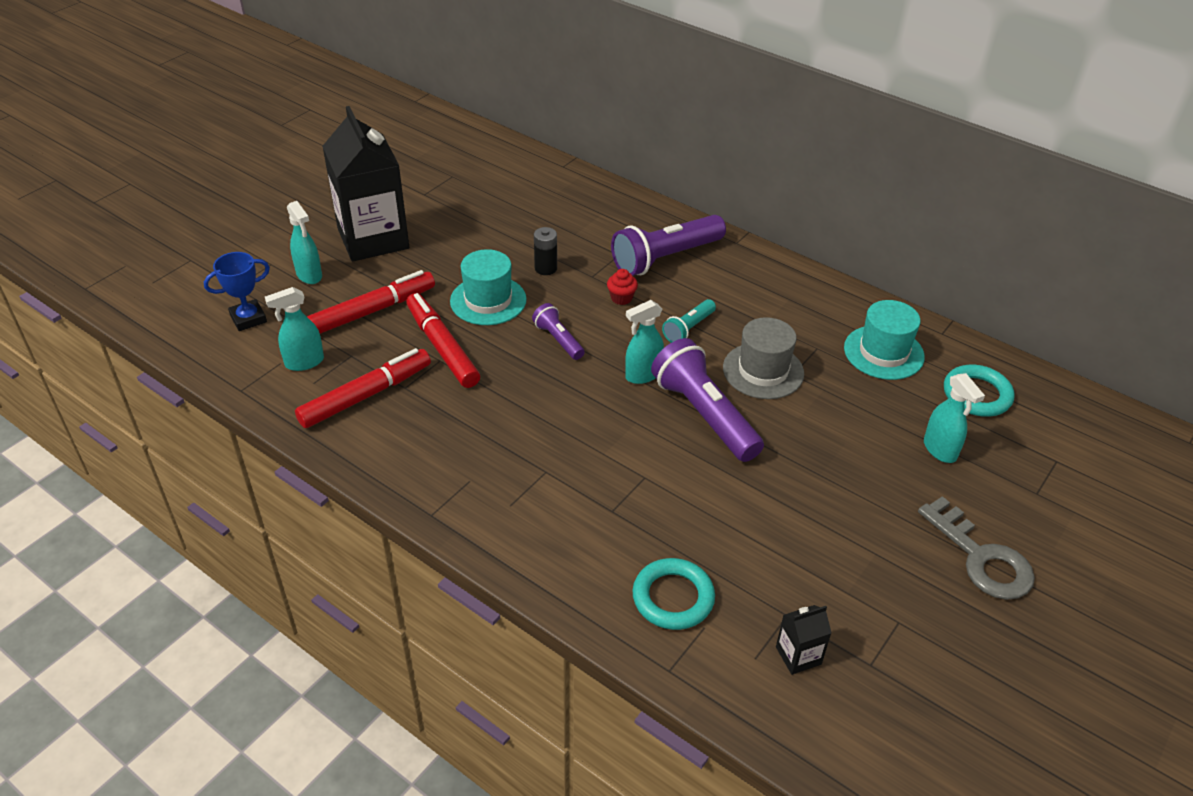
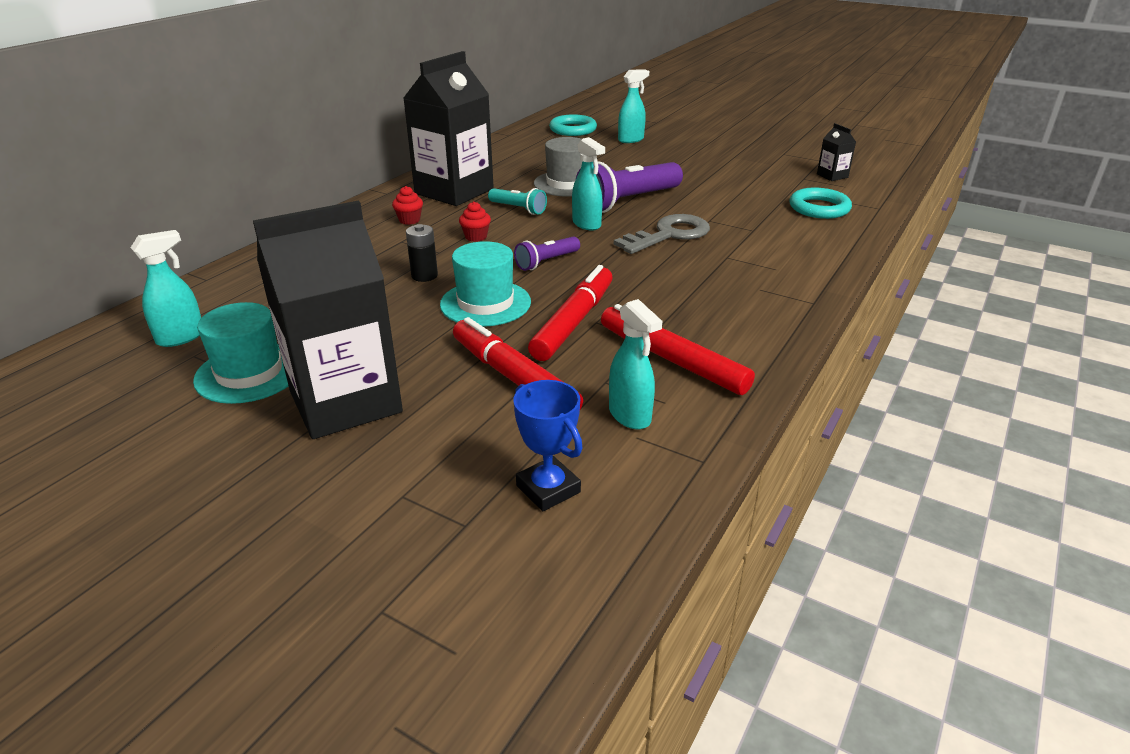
camera: 95 degrees left, 10 degrees down
(309, 275) = (435, 447): turquoise spray bottle -> turquoise spray bottle (181, 337)
(442, 347) = (574, 322): red marker -> red marker turned 150 degrees clockwise
(665, 258) = (409, 220): purple flashlight -> red cupcake
(740, 286) = (454, 191): none -> black carton
(883, 352) = (535, 150): turquoise hat -> turquoise hat (249, 373)
(981, 558) = (718, 135): grey key -> grey key (669, 235)

